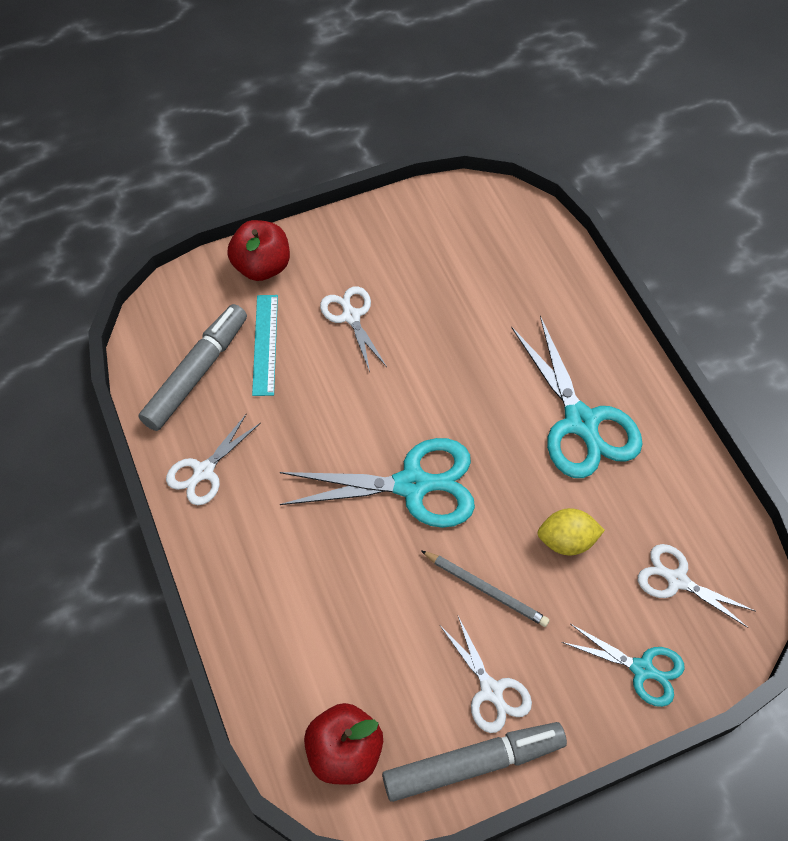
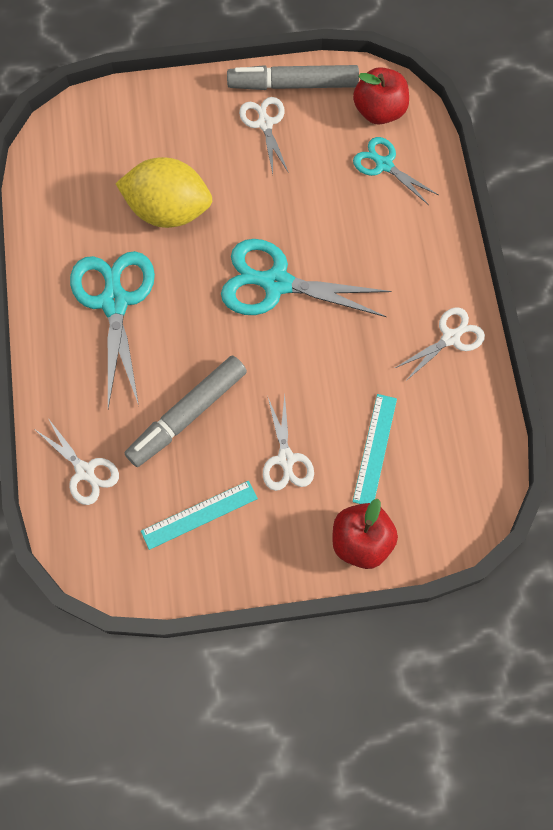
camera: 165 degrees left, 10 degrees up
(197, 373) = (444, 435): grey marker -> grey marker (187, 415)
(418, 254) = (199, 514): none -> turquoise ruler
(486, 589) = (244, 190): grey pencil -> none
(567, 541) = (168, 210): yellow lemon -> yellow lemon, size x1.78
(642, 669) = (152, 112): turquoise scissors -> turquoise scissors (384, 165)
(677, 580) = (98, 162): white scissors -> white scissors (85, 471)

